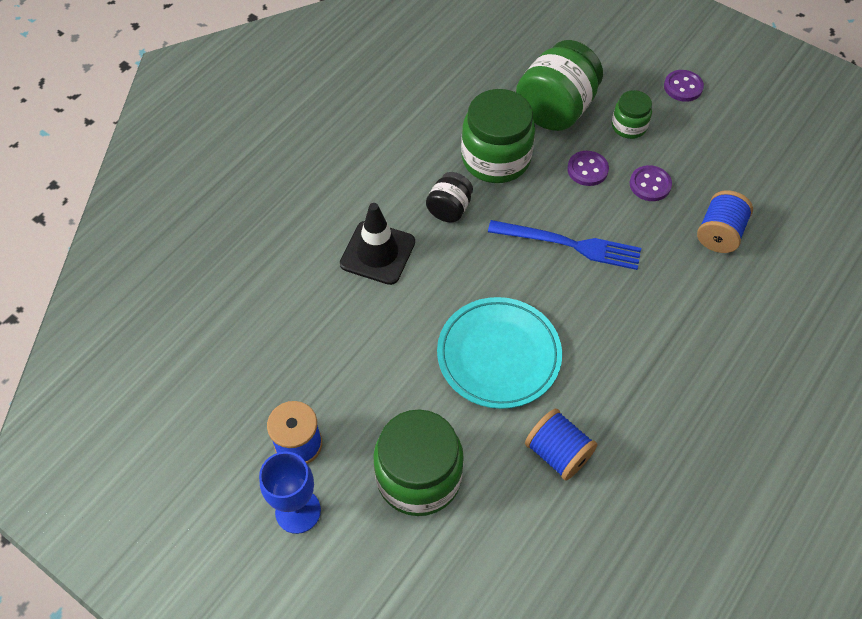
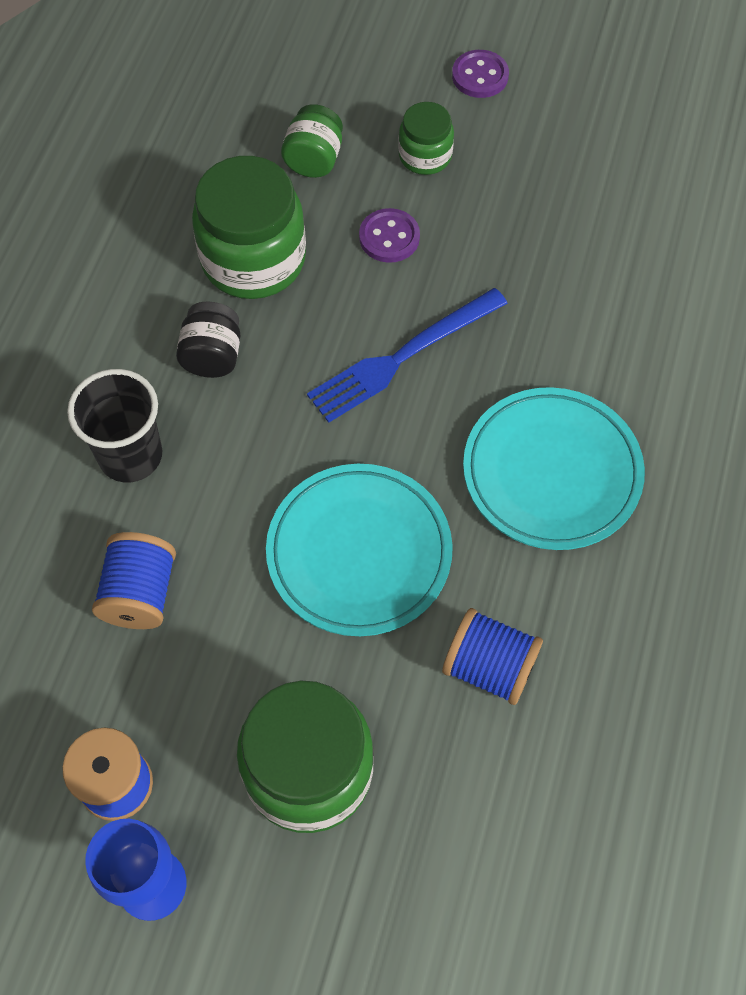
camera: 20 degrees left, 5 degrees up
(377, 253) = (130, 455): black traffic cone -> black cup
(556, 109) = (314, 159): green jar -> green jar, size x0.53
(570, 245) = (402, 357): blue fork -> blue fork turned 150 degrees clockwise
(643, 345) = (551, 472): none -> turquoise plate
(650, 184) = (483, 234): purple button -> none
(719, 234) = (599, 278): blue spool -> blue spool (140, 593)

